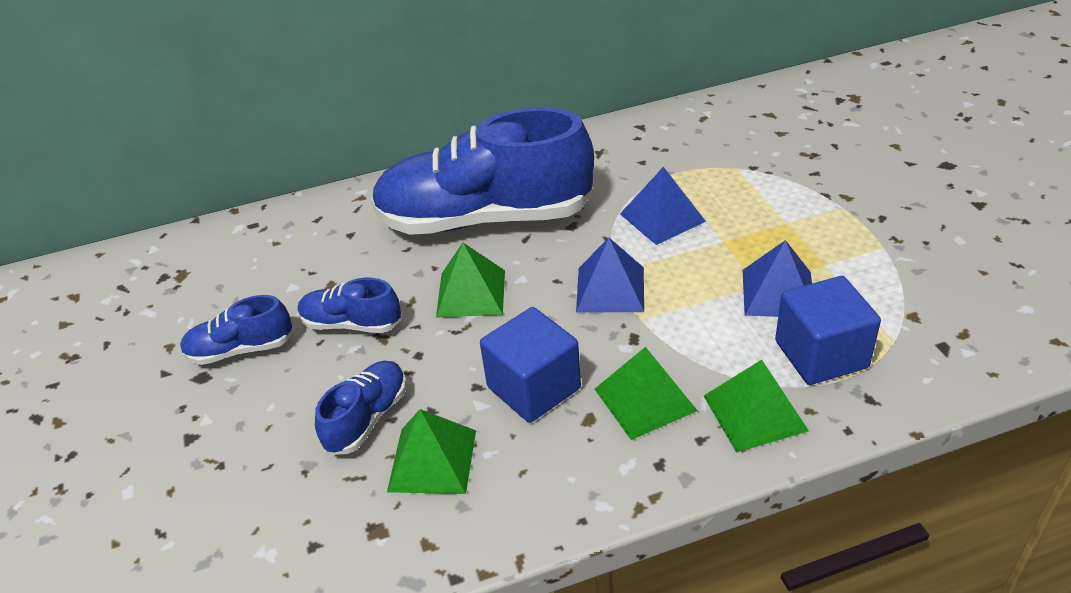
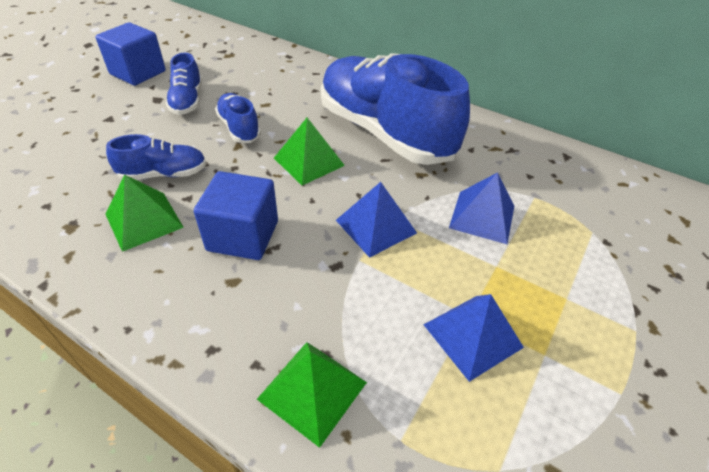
camera: 45 degrees right, 5 degrees up
(241, 349) = (187, 101): blue shoe -> blue shoe turned 135 degrees counterclockwise
(645, 399) = (275, 305): green pyramid -> none
(821, 354) = (425, 409): blue cube -> blue cube (138, 73)

